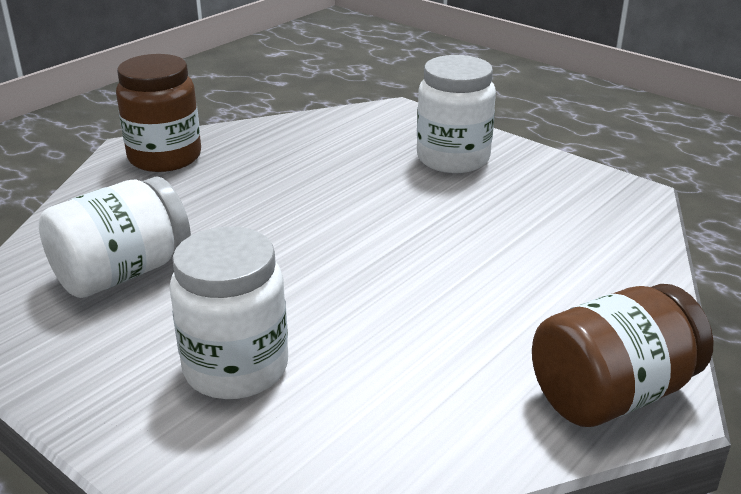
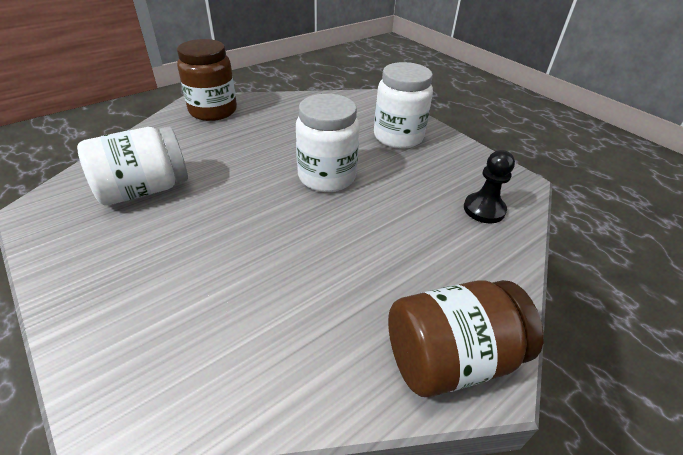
camera: 10 degrees right, 10 degrees up
(236, 368) = (180, 279): white jar -> white jar (327, 177)
(599, 232) = (484, 209): none -> black pawn

